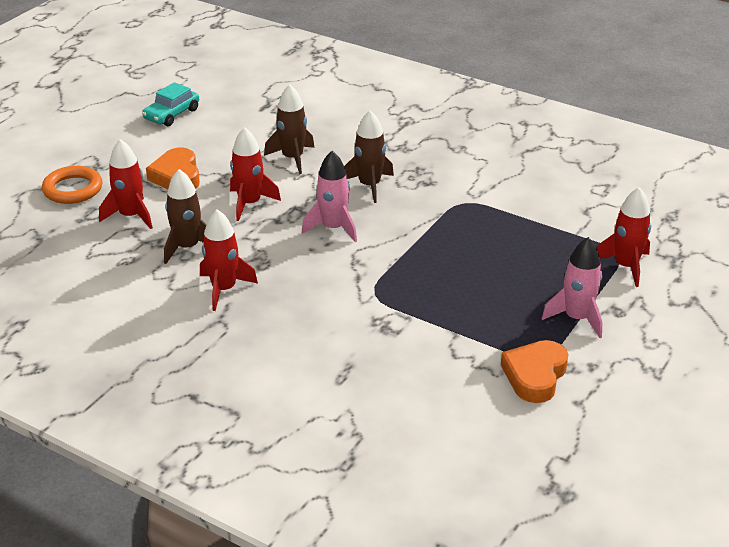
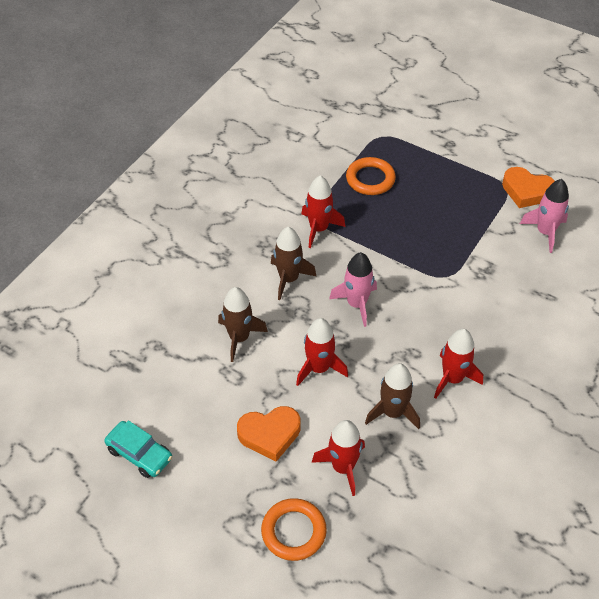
camera: 90 degrees left, 15 degrees up
(534, 242) = (370, 179): none -> orange ring
(576, 318) = (461, 165): pink rocket -> pink rocket (545, 232)
(625, 266) = (397, 133): red rocket -> red rocket (319, 229)

